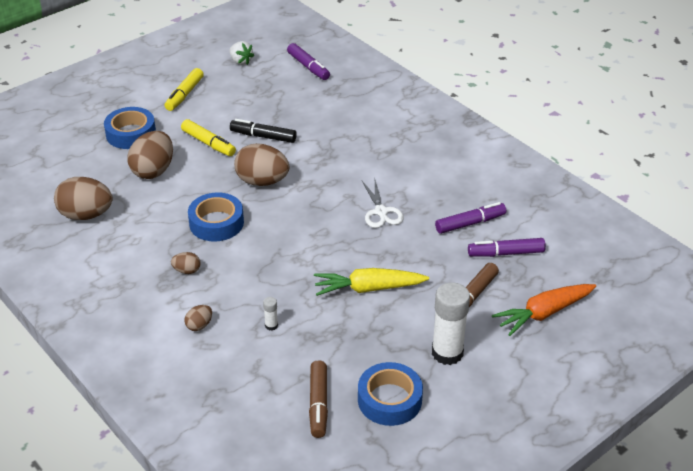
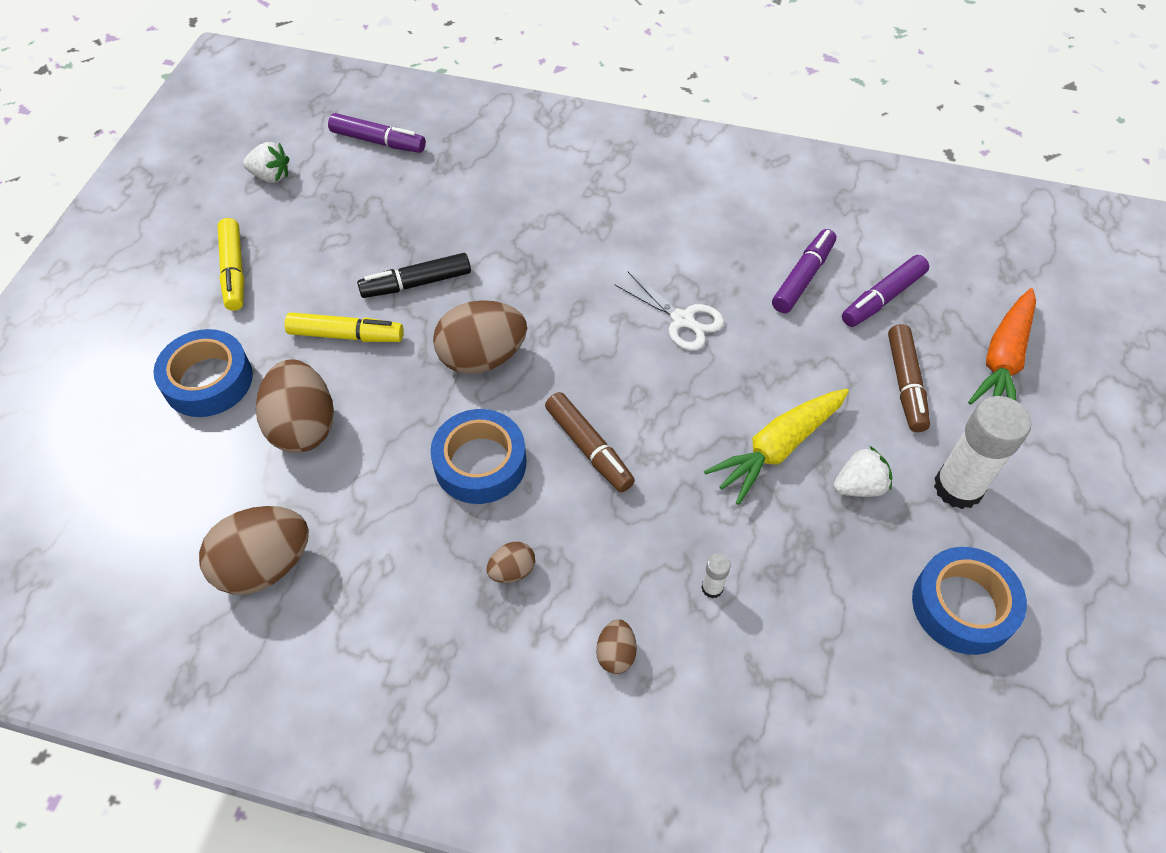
camera: 35 degrees left, 15 degrees up
(318, 404) = (888, 675): brown marker -> brown marker (589, 448)
(393, 325) = (859, 486): none -> white strawberry

